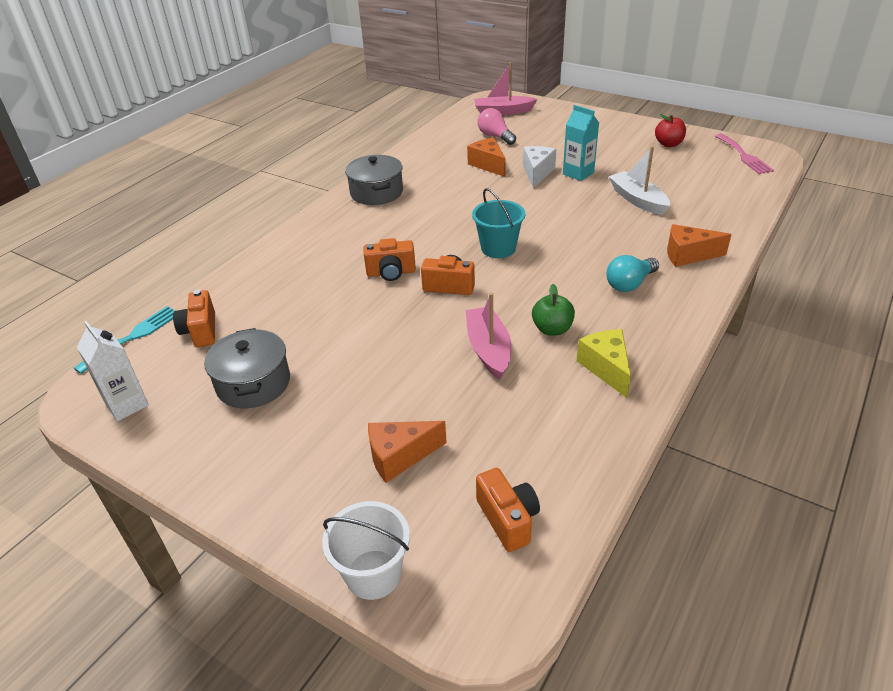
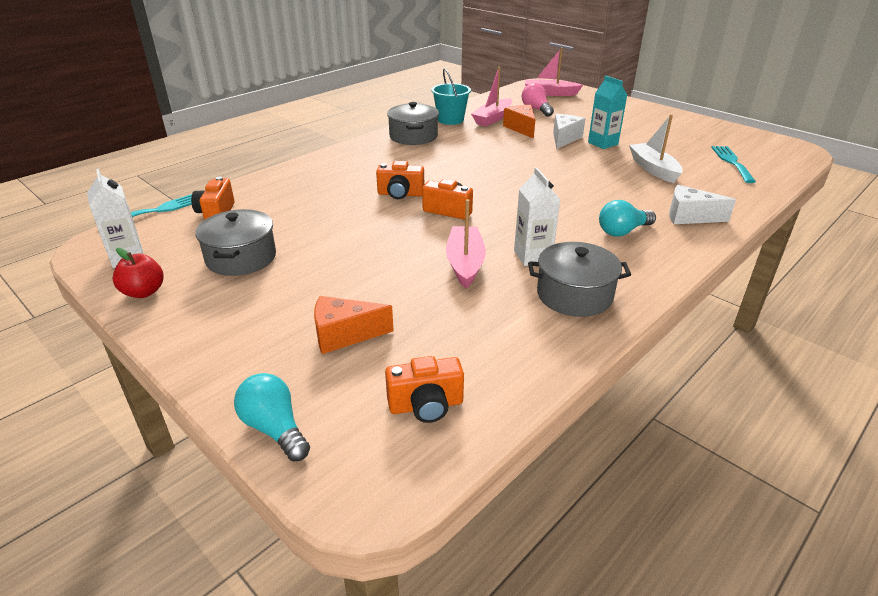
camera: 10 degrees right, 5 degrees down
(373, 574) = (274, 428): white bucket -> turquoise light bulb
(453, 155) = (492, 118): none -> pink boat
(498, 248) = (506, 189): turquoise bucket -> turquoise bucket (450, 120)
(508, 519) = (426, 405): orange camera -> orange camera turned 90 degrees clockwise
(552, 329) = (532, 256): green apple -> white carton
(606, 368) = (574, 295): yellow cheese -> grey pot
(668, 144) = (698, 132): red apple -> red apple (144, 292)
(688, 255) = (689, 217): orange cheese -> white cheese
(711, 180) = (732, 162): none -> turquoise fork
(744, 156) = (771, 148): pink fork -> none

